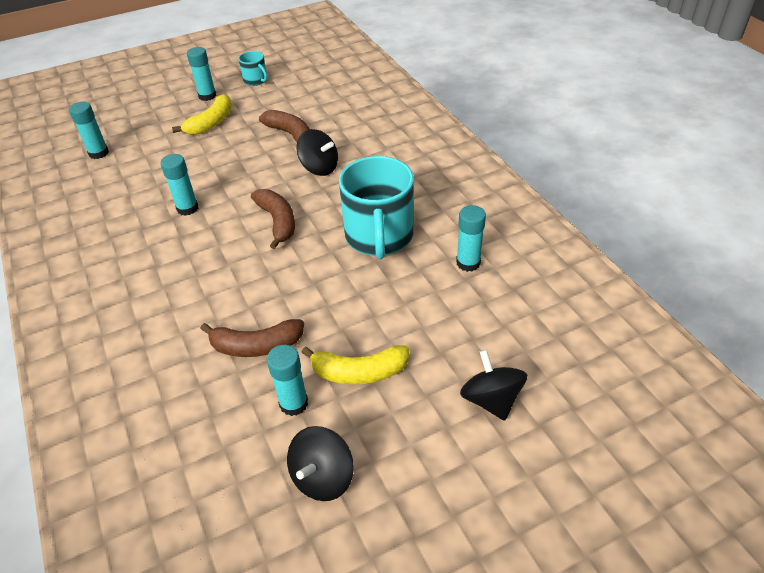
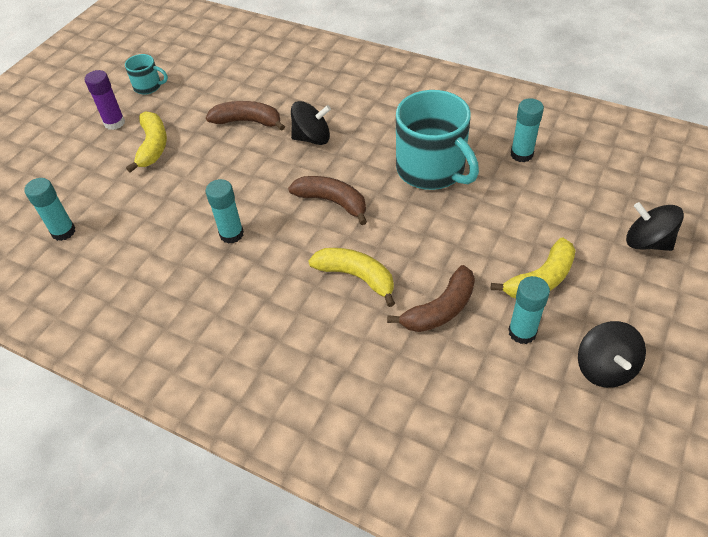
camera: 35 degrees left, 5 degrees up
(207, 96) = (114, 123): turquoise glue stick -> purple glue stick
(229, 285) = (356, 277): none -> yellow banana

